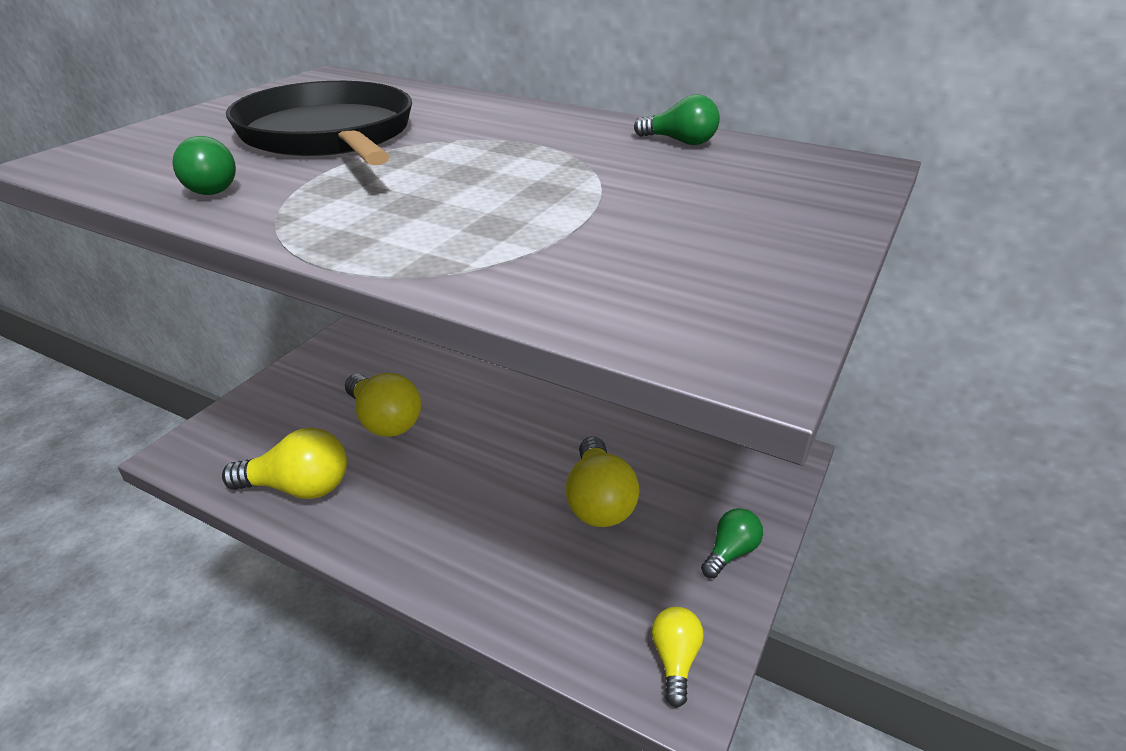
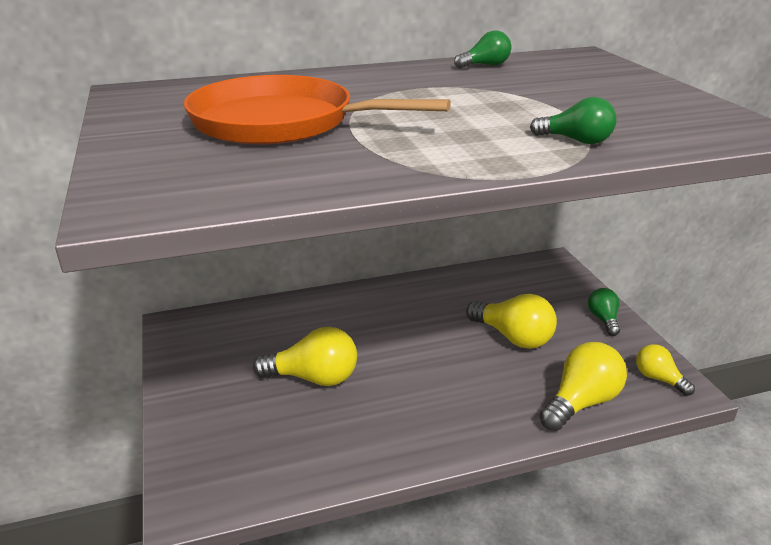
camera: 45 degrees left, 5 degrees down
(212, 187) = (318, 173): green light bulb -> green light bulb (576, 141)
(298, 487) = (331, 453): yellow light bulb -> yellow light bulb (581, 402)
(329, 135) = (280, 122): black pan -> orange pan

